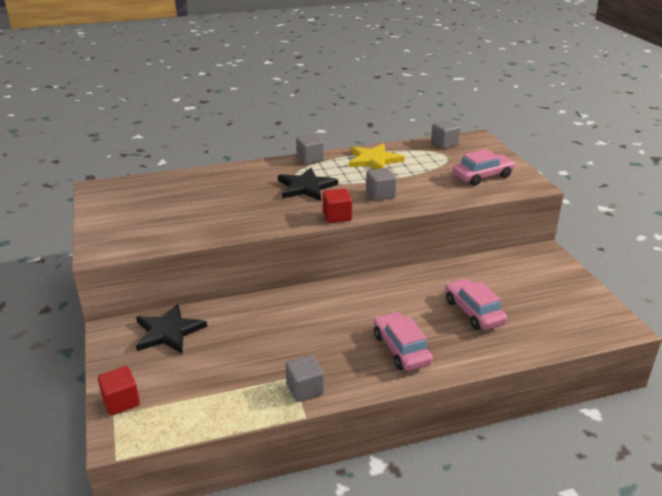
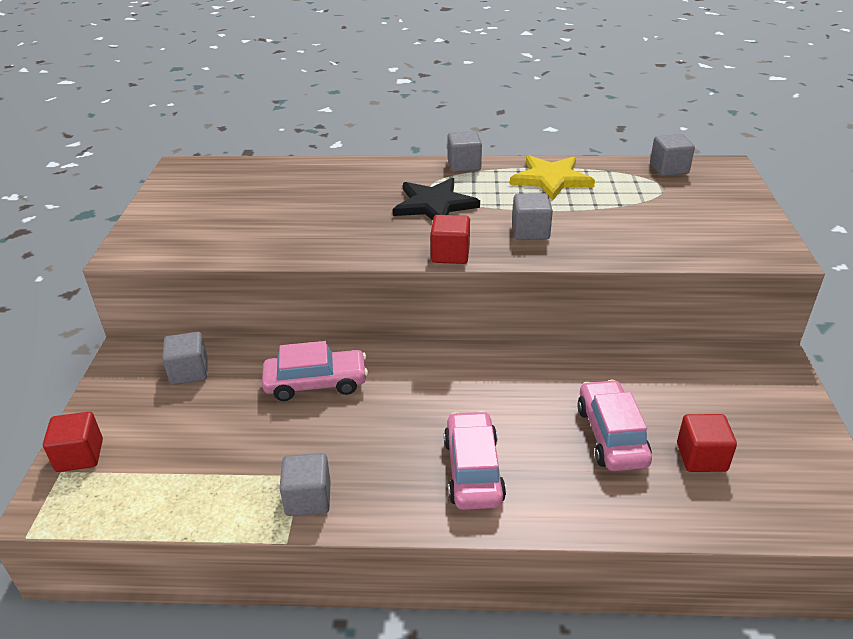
camera: 20 degrees right, 5 degrees up
(168, 332) = (189, 372): black star -> grey cube
(482, 176) = (701, 227): pink car -> pink car (316, 383)
(530, 313) = (701, 457): none -> red cube

